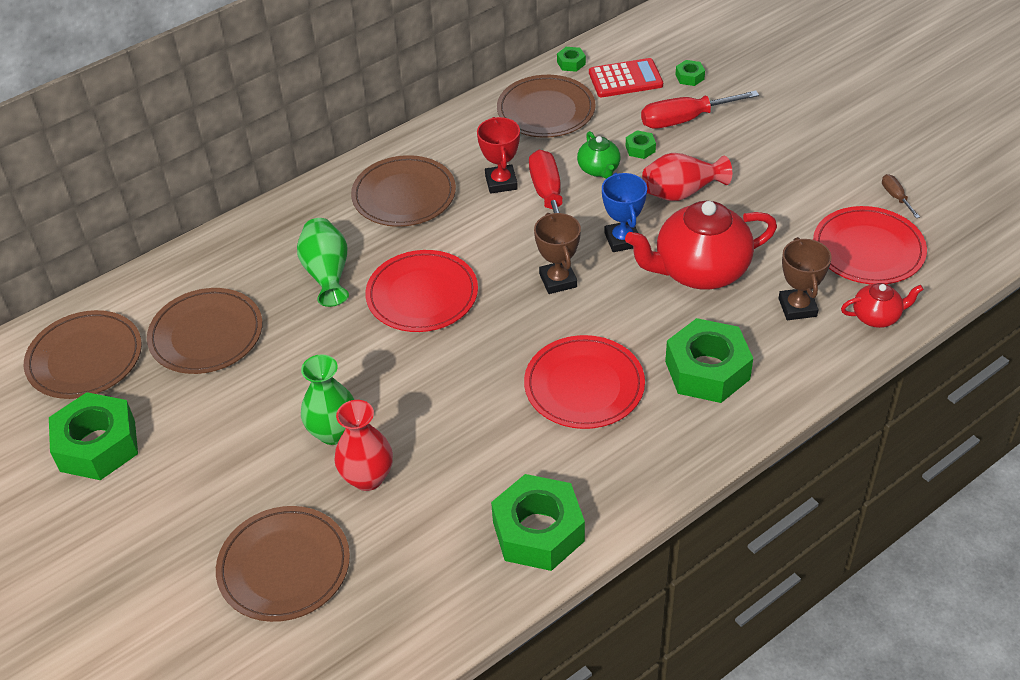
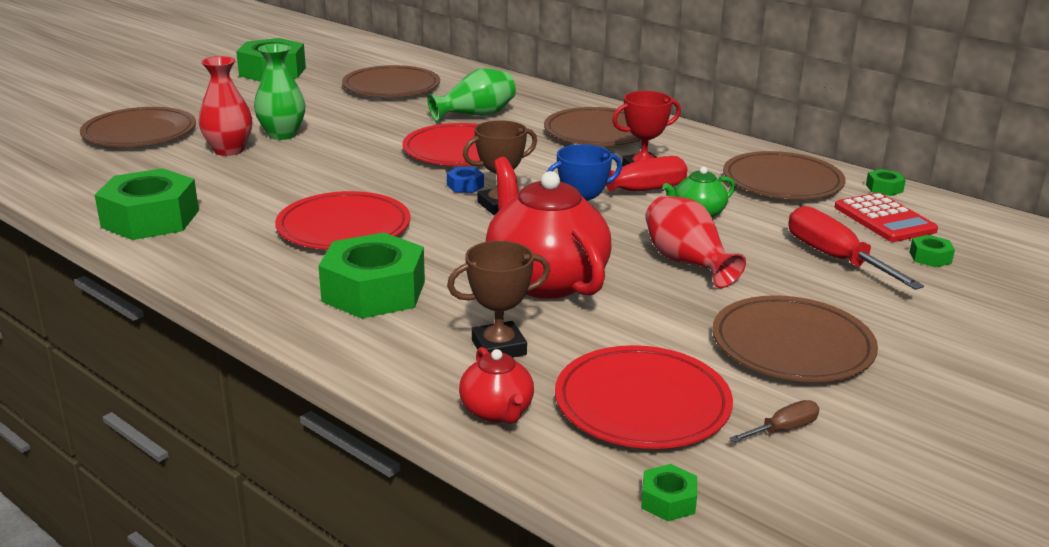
camera: 75 degrees right, 20 degrees down
(85, 358) = (360, 59): brown plate -> brown plate (792, 345)
(510, 299) = (465, 186): none -> blue nut
(640, 149) = (753, 234): green nut -> green nut (668, 500)

